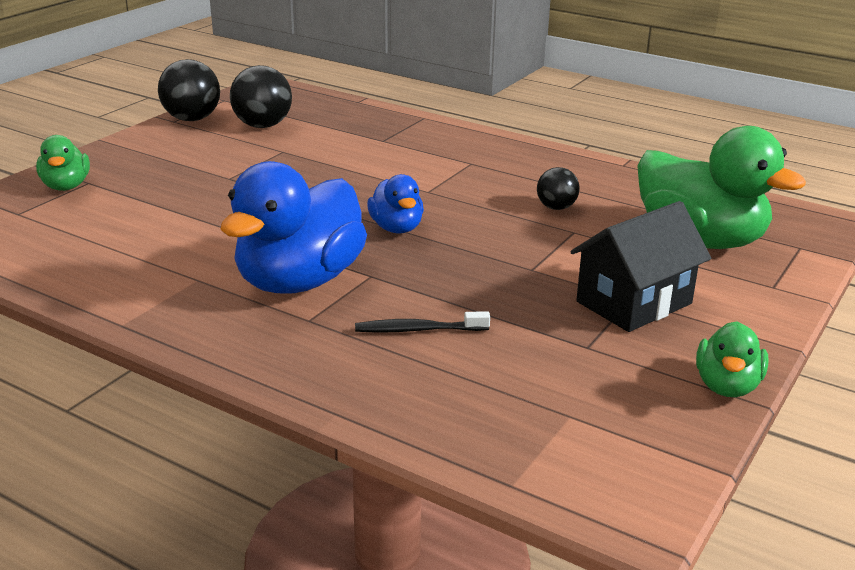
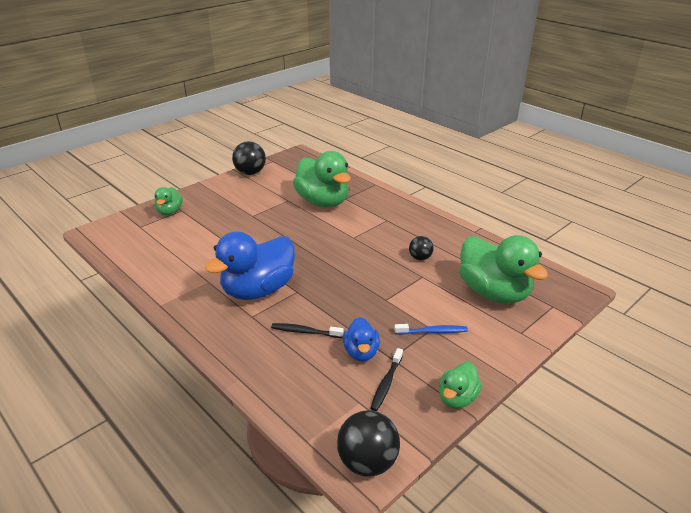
camera: 15 degrees right, 5 degrees up
(262, 126) = (285, 181): black ball -> black ball (367, 462)
(347, 148) = (323, 202): none -> green duck
(396, 228) = (324, 261): blue duck -> blue duck (361, 352)
(600, 382) = (386, 383): none -> black toothbrush
(634, 302) = (432, 331): black house -> blue toothbrush

